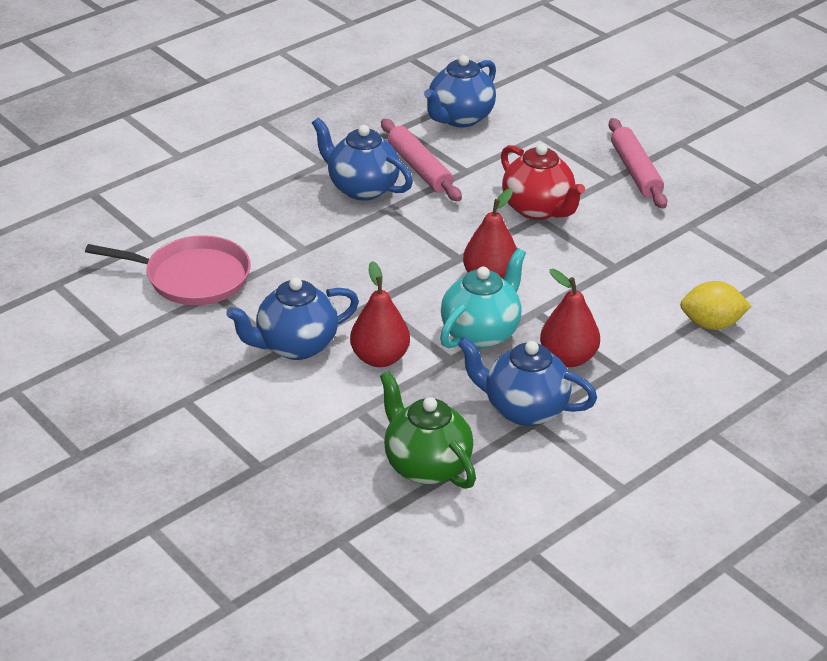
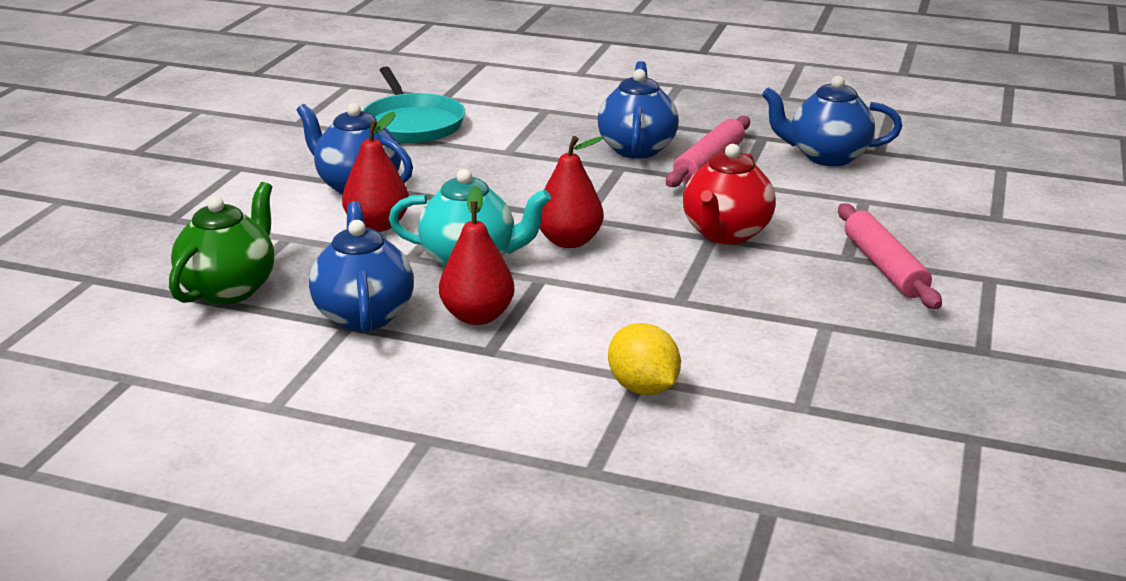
camera: 60 degrees right, 10 degrees down
(192, 277) = (412, 124): pink pan -> turquoise pan
(635, 171) = (884, 267): pink rolling pin -> pink rolling pin turned 60 degrees counterclockwise

